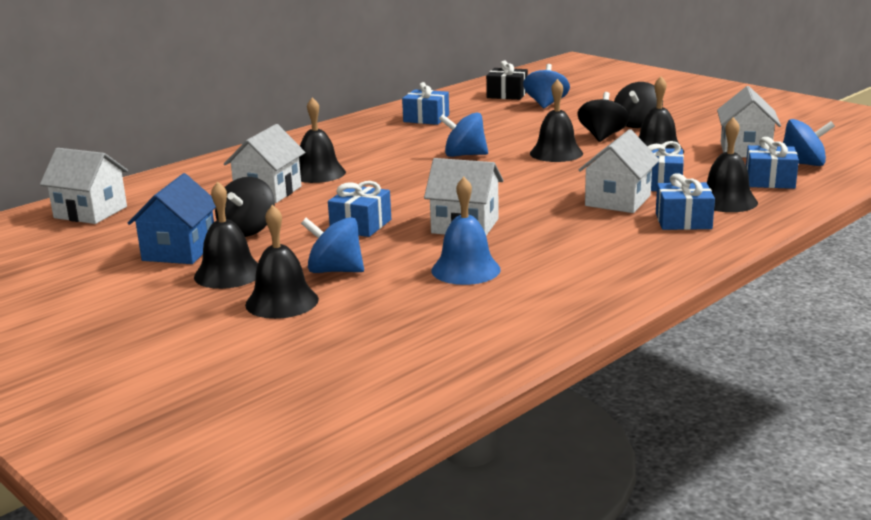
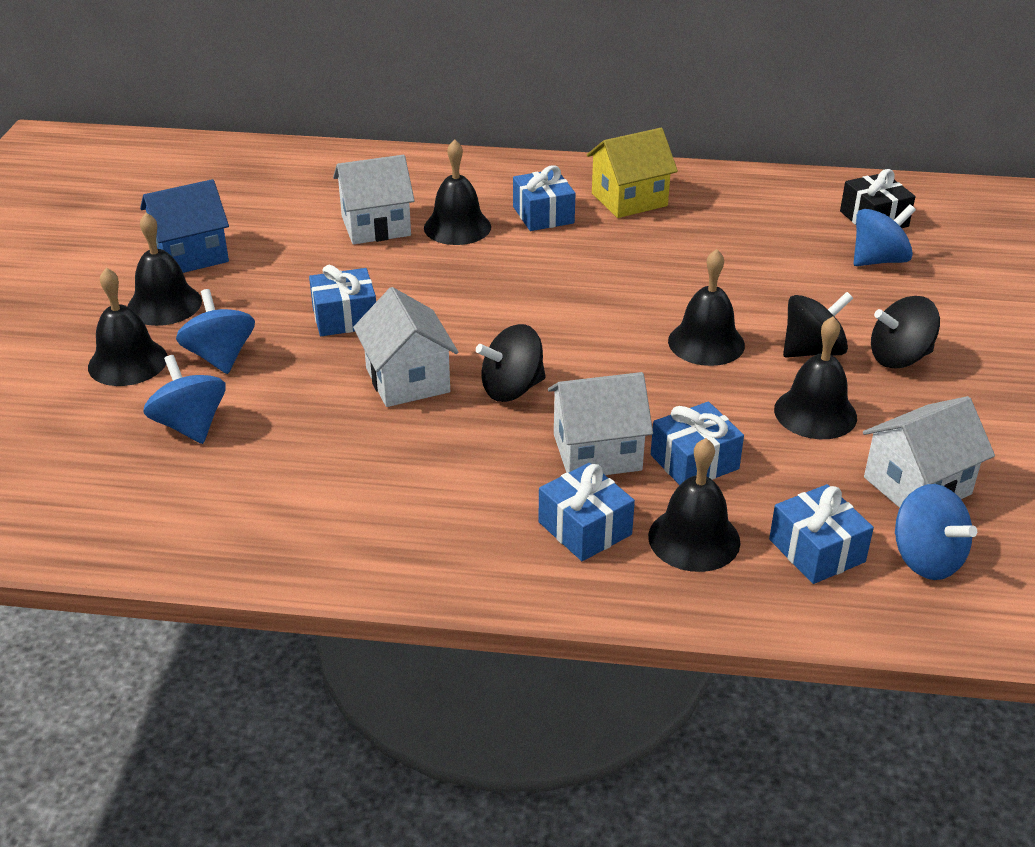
camera: 50 degrees right, 15 degrees up
(90, 212) = (234, 168): white house -> none
(247, 230) = (271, 263): black spinning top -> black spinning top (512, 389)
(380, 130) = (629, 200): none -> yellow house
(426, 118) = (708, 208): blue gift -> blue gift (543, 215)
(464, 155) = (619, 285): blue spinning top -> blue spinning top (190, 425)
(465, 270) = (292, 432): blue bell -> none

